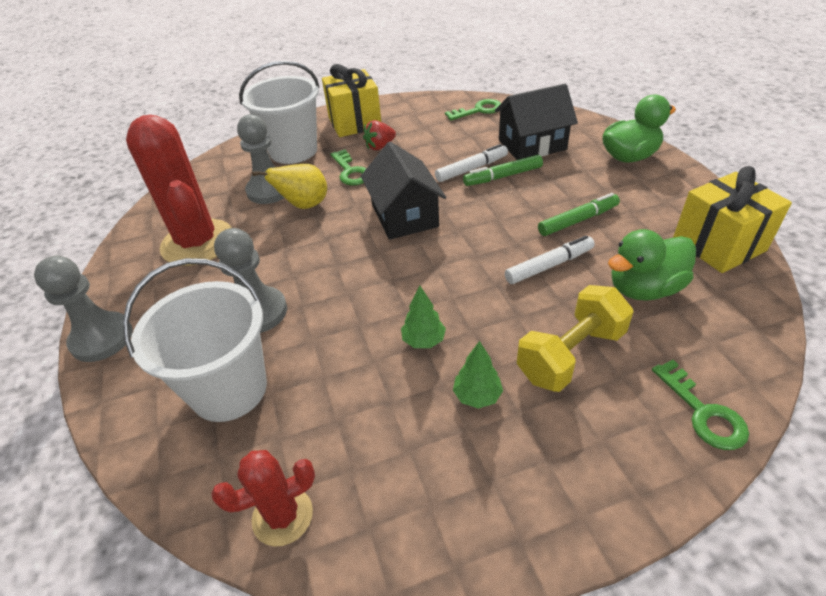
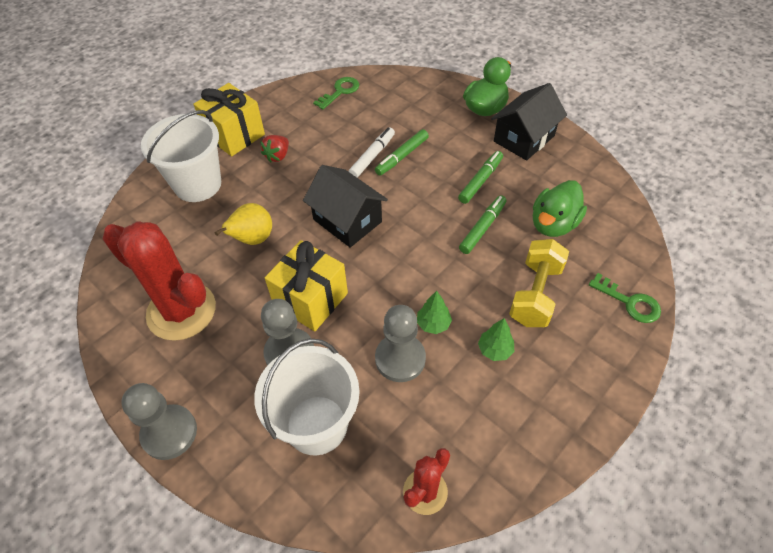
camera: 30 degrees left, 10 degrees up
(269, 190) = (208, 234): grey pawn -> grey pawn (400, 359)
(351, 172) = (270, 191): green key -> none
(532, 145) = (406, 117): black house -> black house (524, 138)
(549, 265) = (482, 228): white marker -> green marker
(718, 245) = (581, 171): yellow gift -> yellow gift (311, 299)

